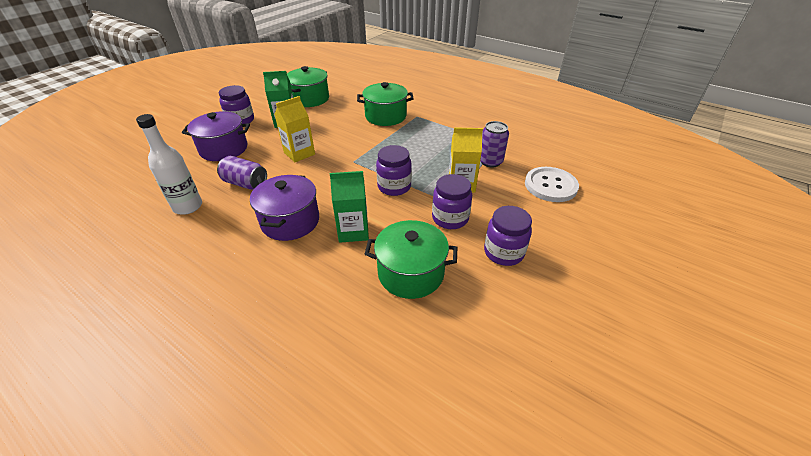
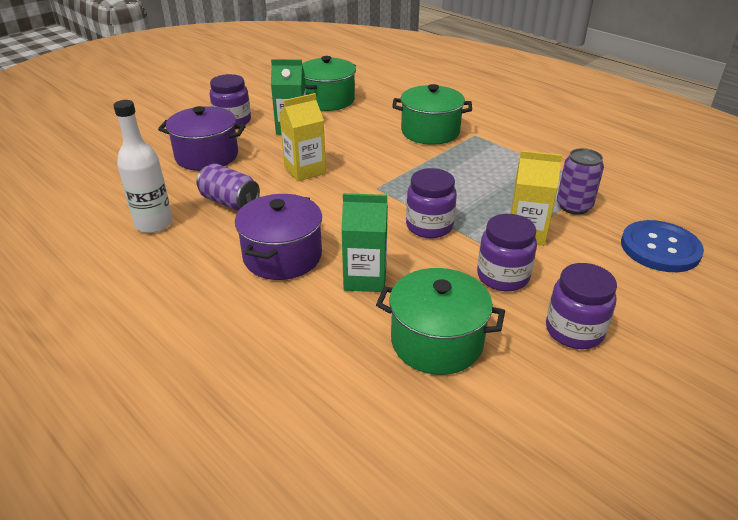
camera: 10 degrees right, 5 degrees down
(550, 186) = (660, 248): white button -> blue button

